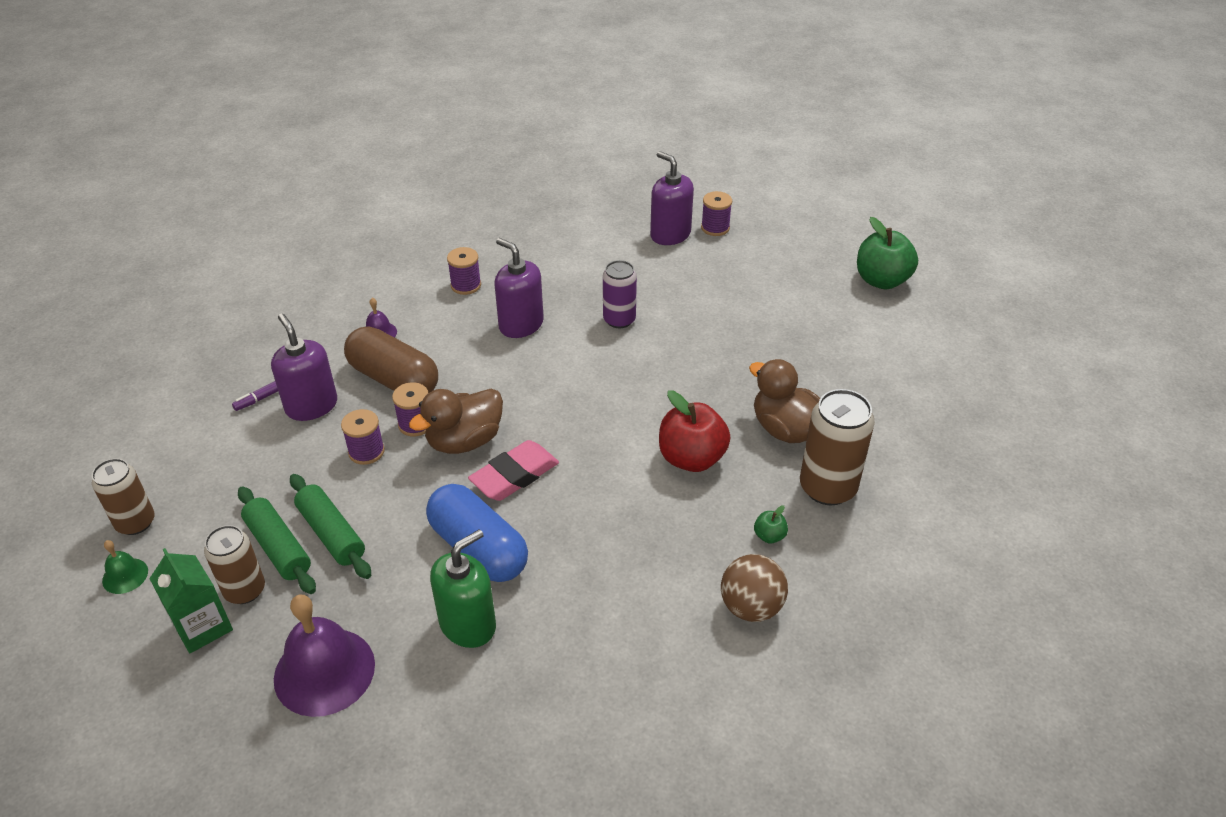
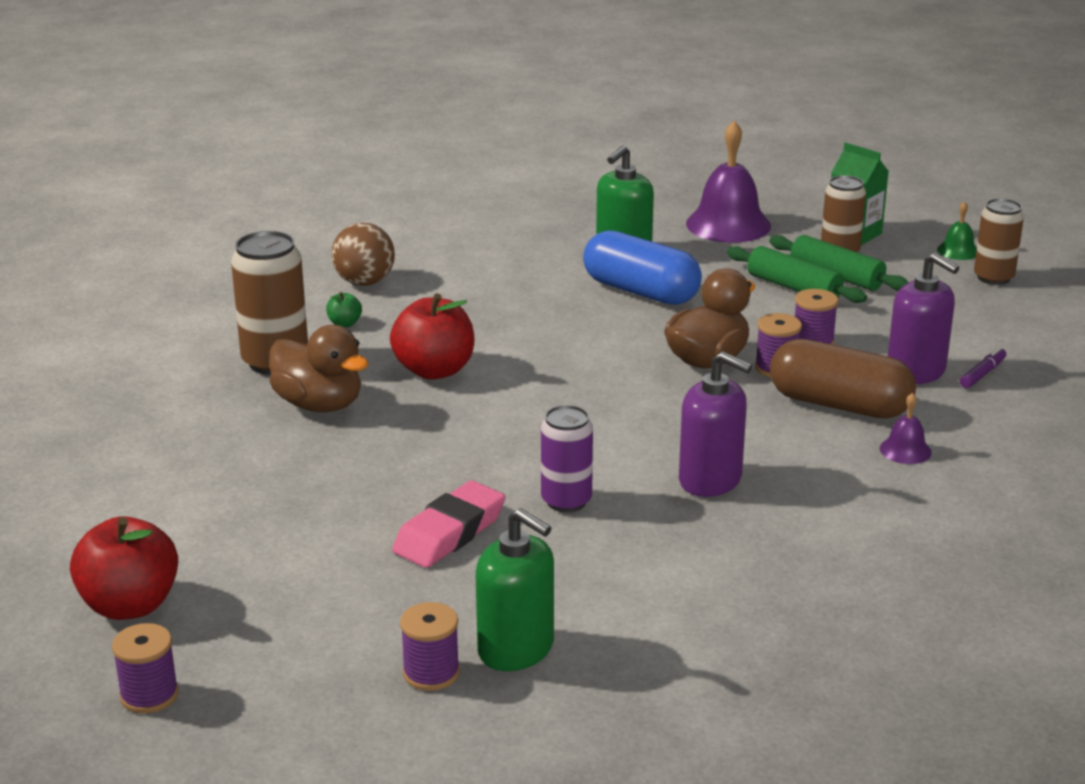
camera: 170 degrees right, 15 degrees down
(466, 285) = (830, 524): purple spool -> purple spool (149, 695)
(514, 476) = (633, 340): pink eraser -> pink eraser (449, 533)
(670, 234) = (516, 649): purple soap dispenser -> green soap dispenser
(881, 280) = (130, 605): green apple -> red apple

